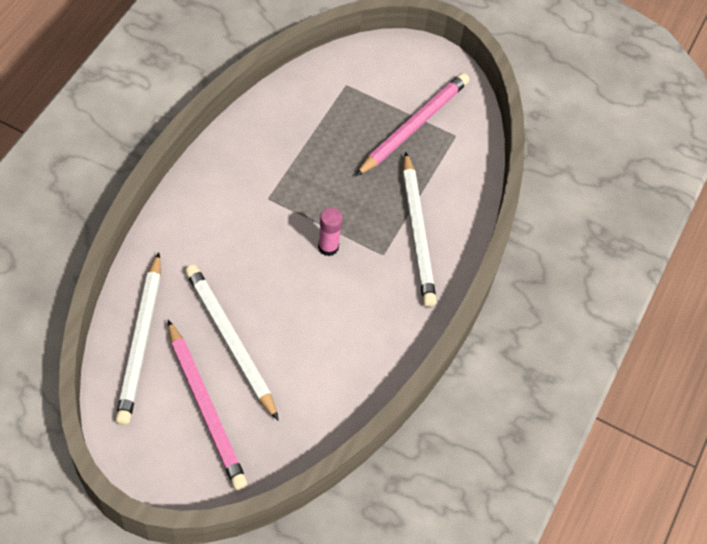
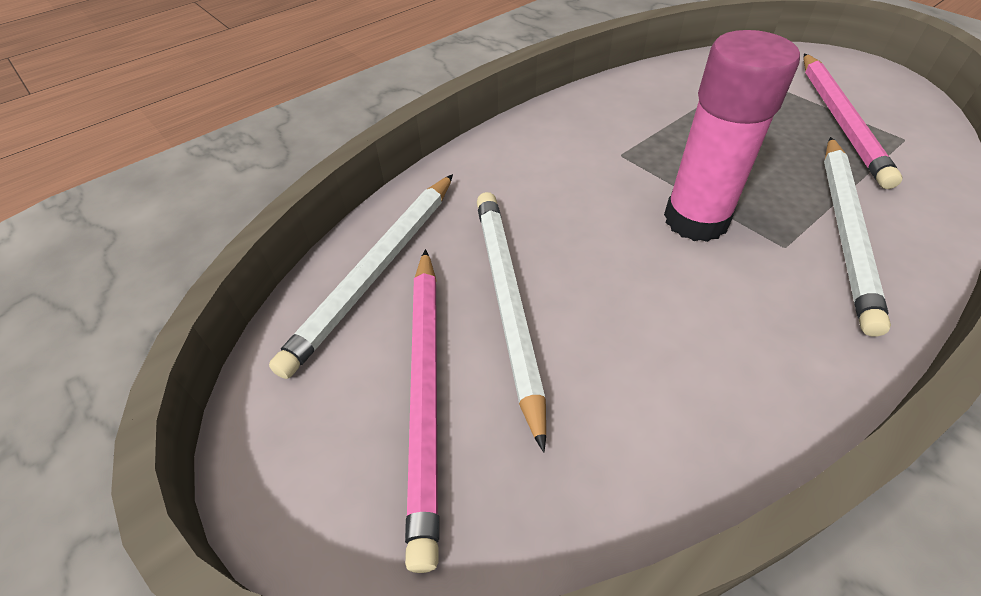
camera: 30 degrees right, 10 degrees down
(328, 247) = (696, 220): pink glue stick -> pink glue stick, size x1.96
(414, 126) = (840, 121): pink pencil -> pink pencil turned 120 degrees clockwise

